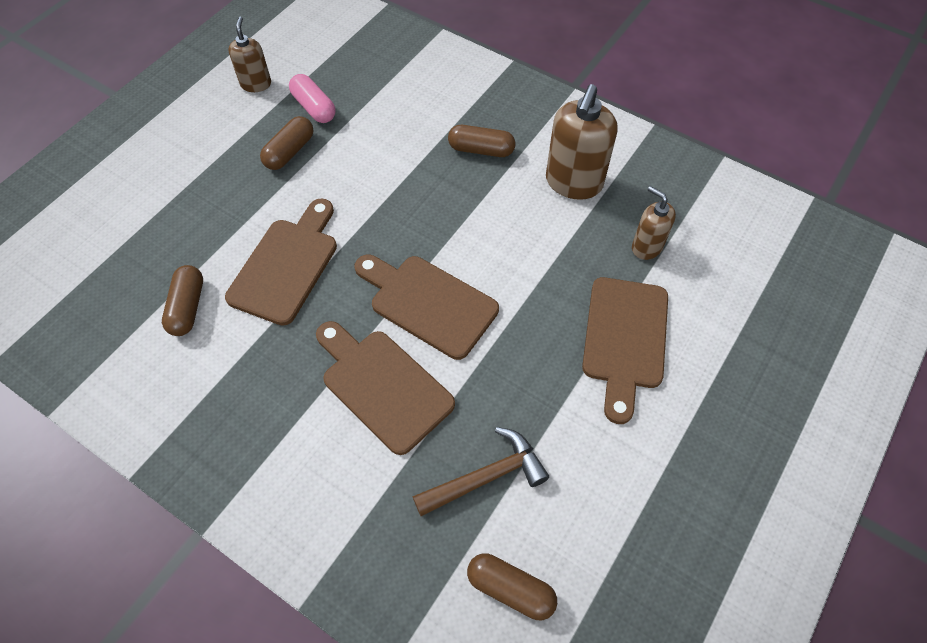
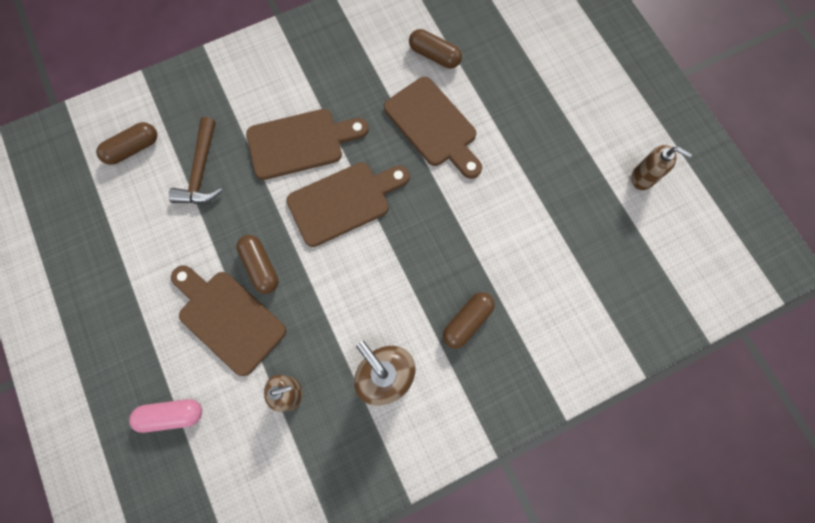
camera: 120 degrees right, 15 degrees up
(289, 152) = (546, 172): brown capsule -> brown capsule (260, 266)
(314, 107) = (589, 211): pink capsule -> pink capsule (172, 415)

